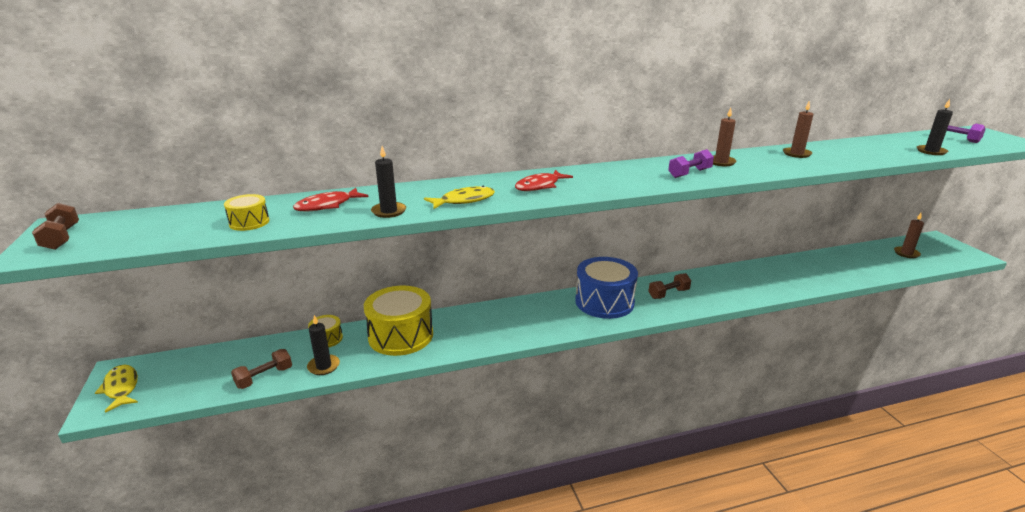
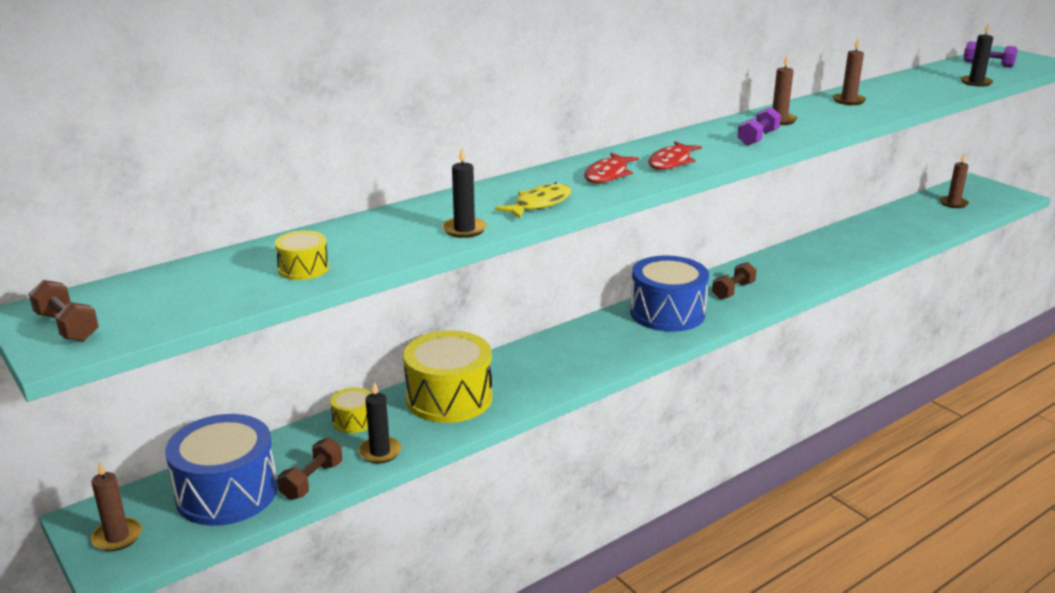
camera: 20 degrees left, 0 degrees up
(121, 388) = (117, 537): yellow fish -> brown candle
(208, 373) = (227, 492): none -> blue drum
(327, 205) = (377, 234): red fish -> red fish (671, 162)

